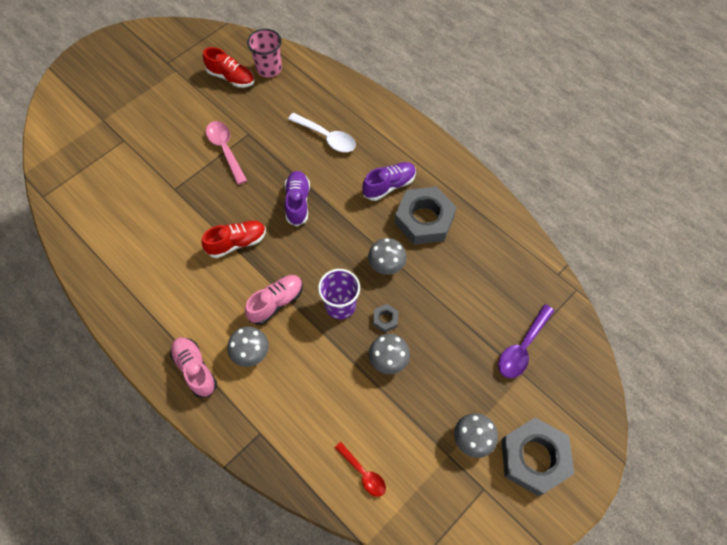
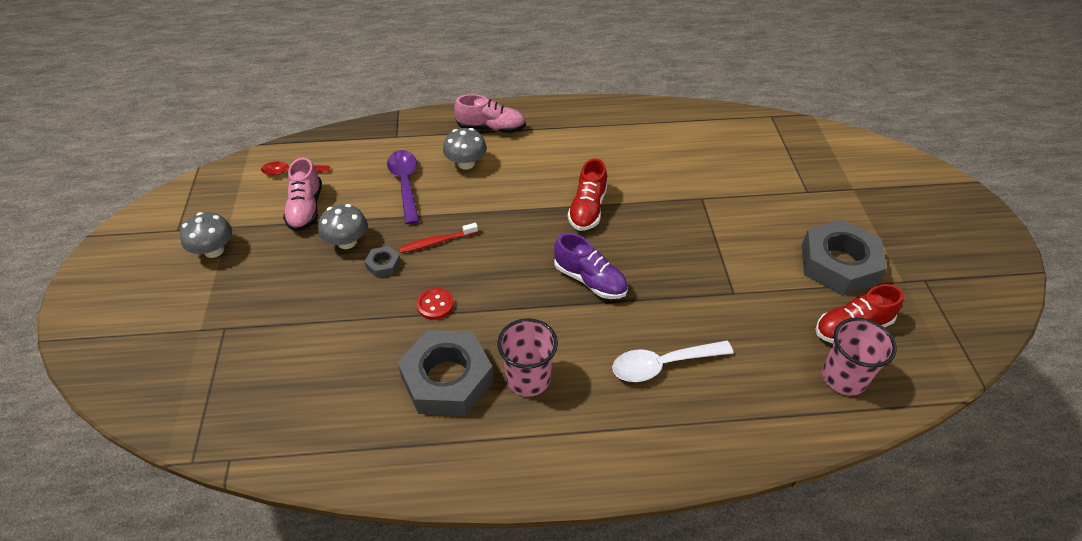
camera: 130 degrees right, 15 degrees down
(225, 150) = (724, 261): pink spoon -> none
(276, 302) = (493, 202): pink shoe -> pink shoe (306, 209)
(340, 305) = (437, 242): purple cup -> red toothbrush
(386, 264) = (435, 305): grey mushroom -> red button
(389, 185) = (528, 378): purple shoe -> pink cup
(522, 347) = (218, 350): purple spoon -> purple spoon (405, 184)
(534, 458) = (142, 279): grey nut -> grey nut (838, 264)

